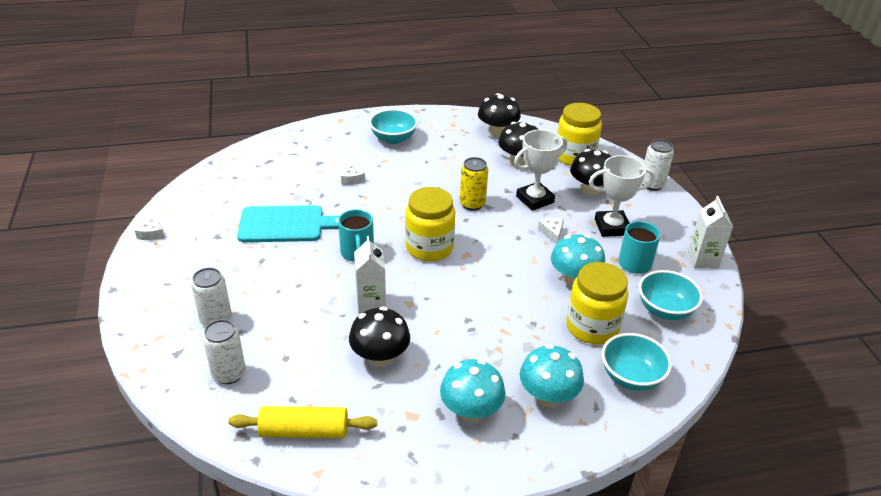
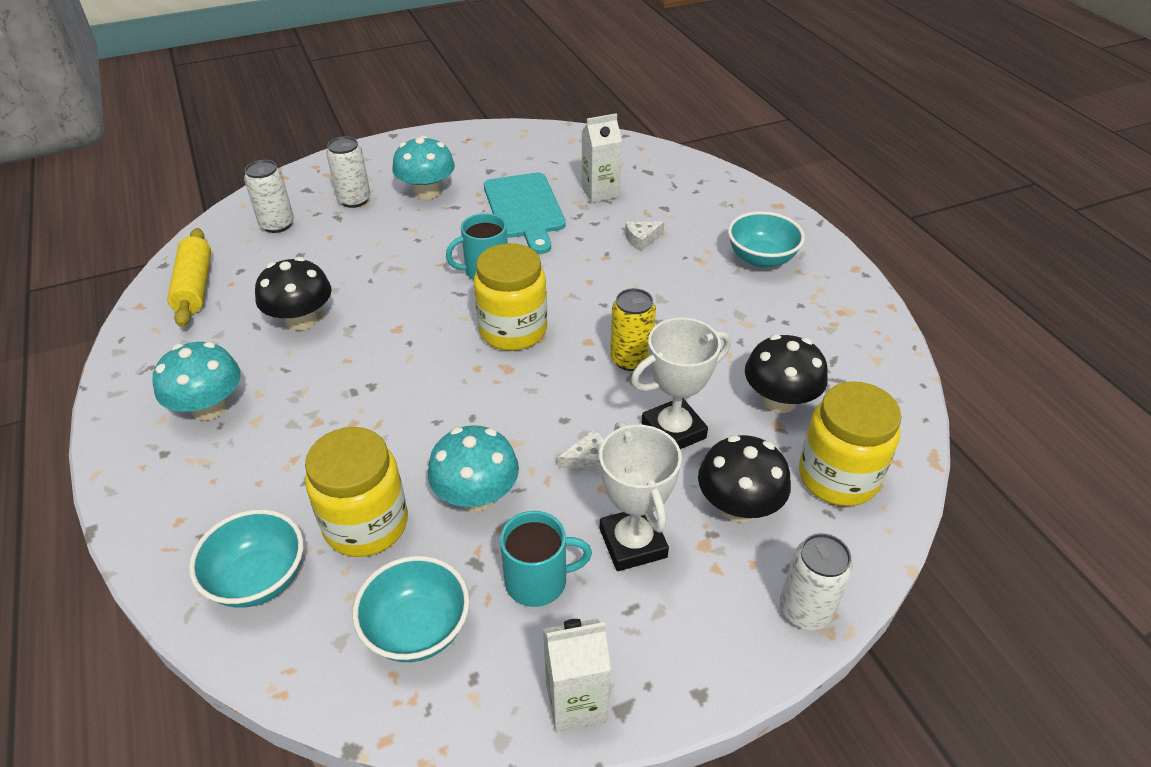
camera: 80 degrees right, 5 degrees up
(152, 233) = (483, 133): white cheese -> none
(371, 303) = (393, 298): white carton -> white carton (600, 192)
(497, 132) = (855, 365): black mushroom -> none
(535, 199) = (673, 431): white trophy -> white trophy turned 75 degrees counterclockwise
(548, 396) = (227, 480): turquoise mushroom -> turquoise mushroom (427, 192)

